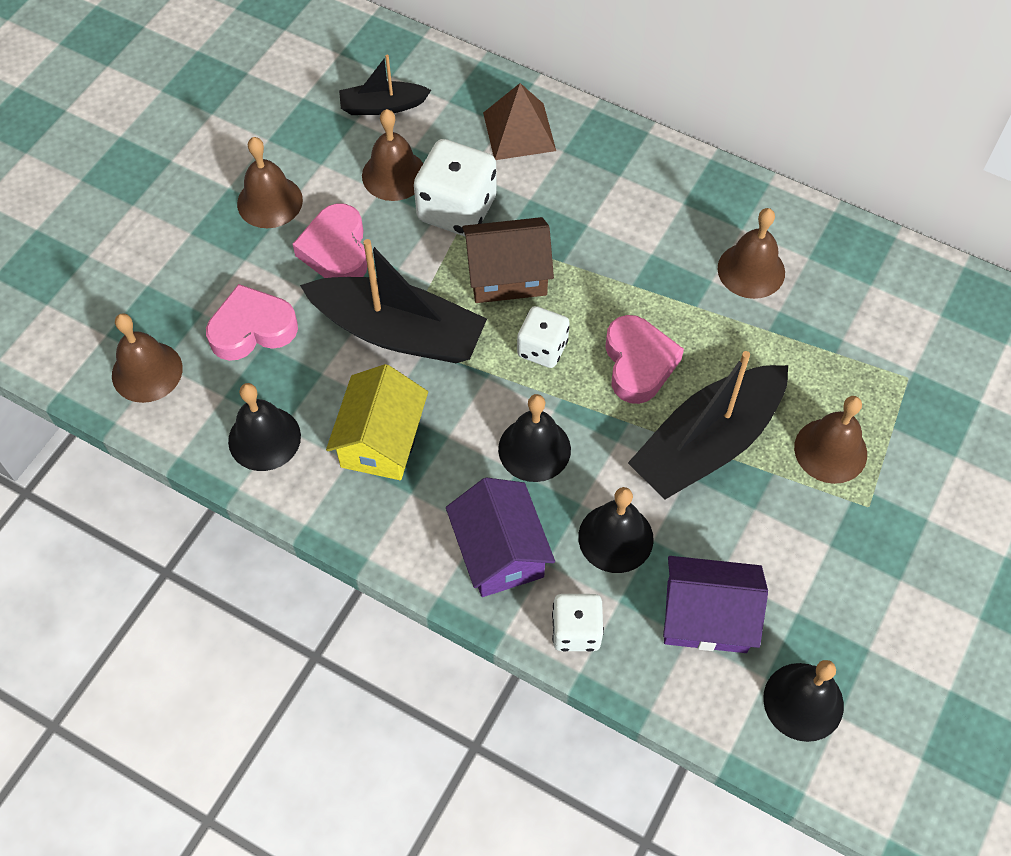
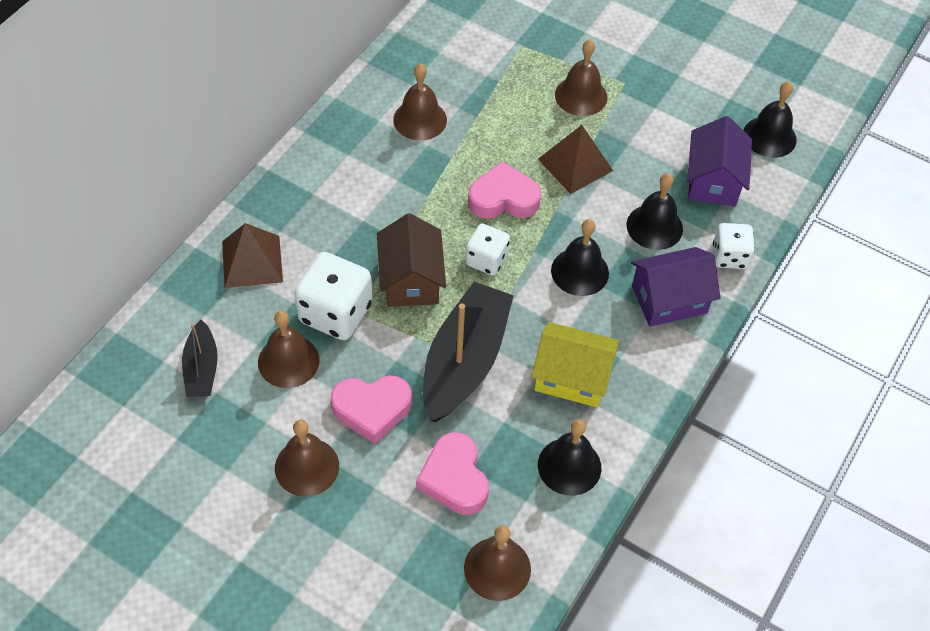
camera: 90 degrees left, 5 degrees down
(707, 443) = (575, 164): black boat -> brown pyramid

